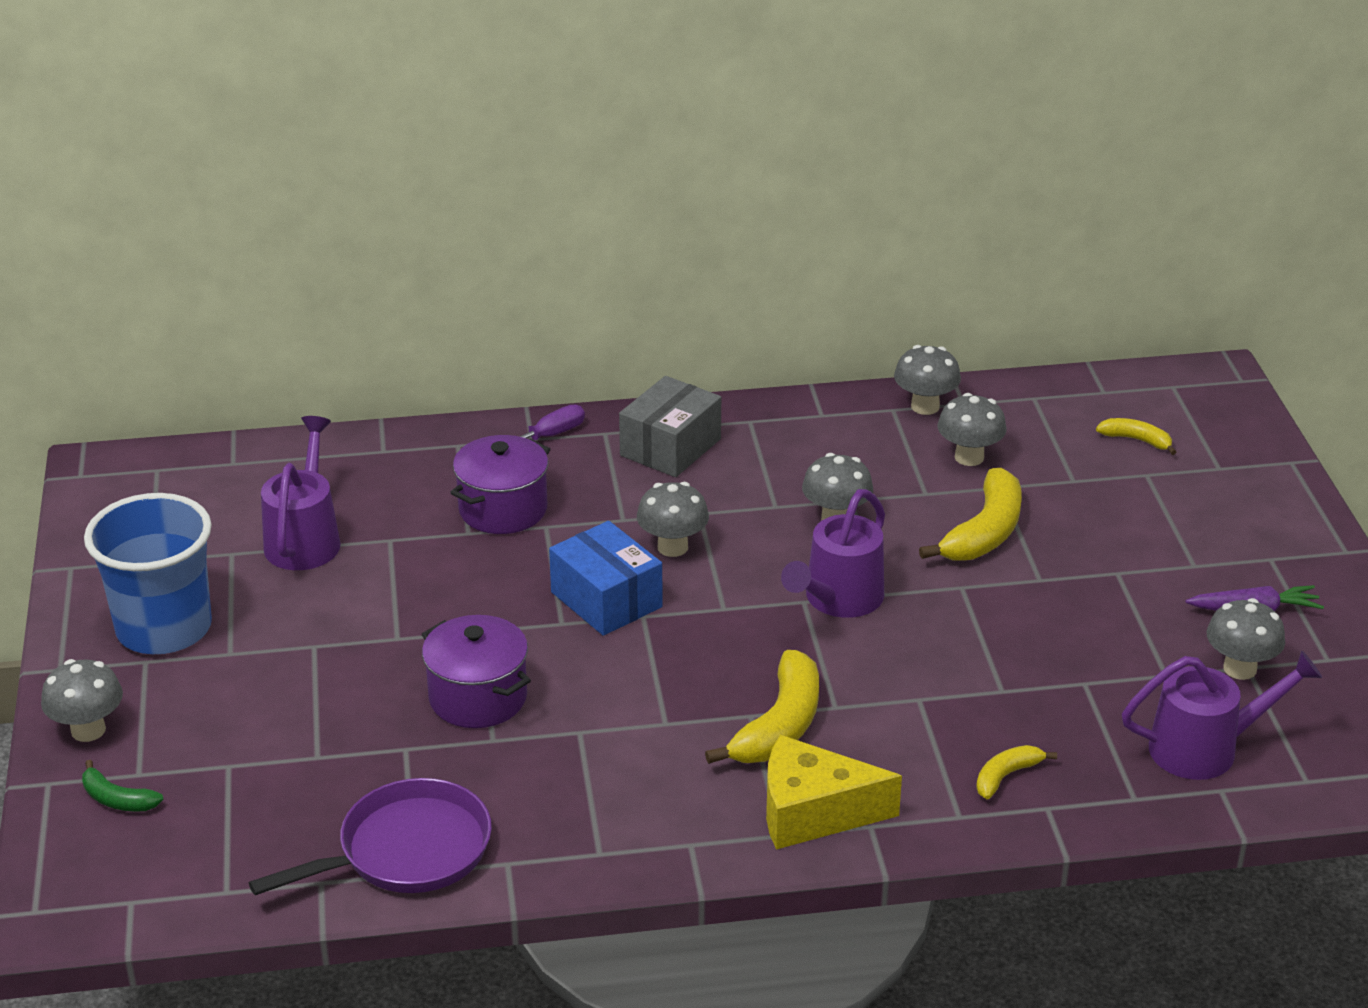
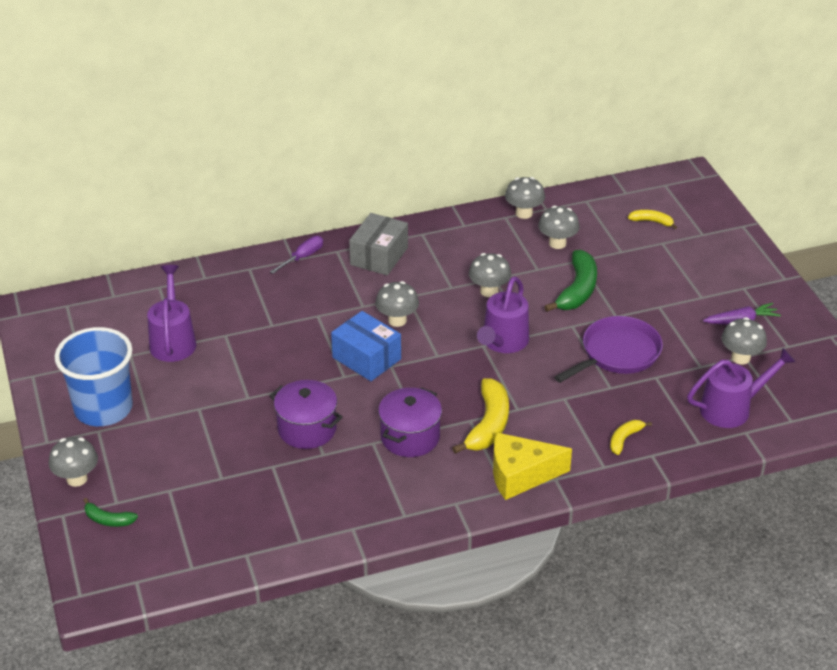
camera: 10 degrees left, 5 degrees up
(406, 851) = (291, 529): purple pan -> purple pan (617, 353)
(503, 509) = (288, 308): purple pot -> purple pot (410, 437)
(984, 532) = (577, 290): yellow banana -> green banana

